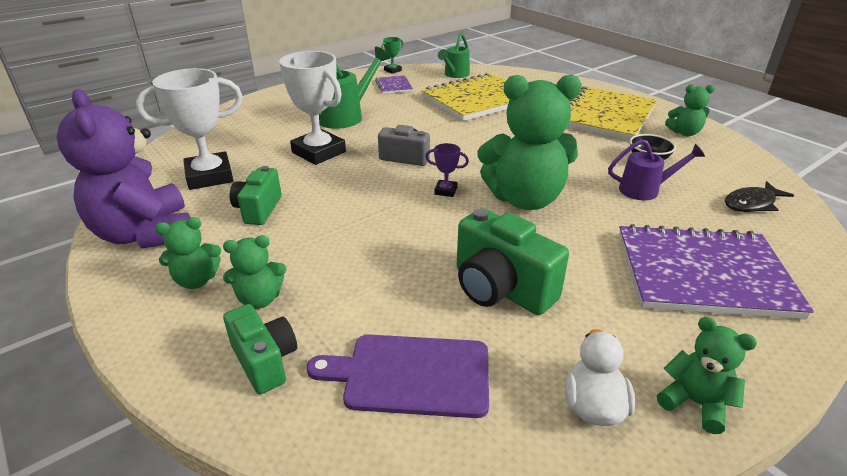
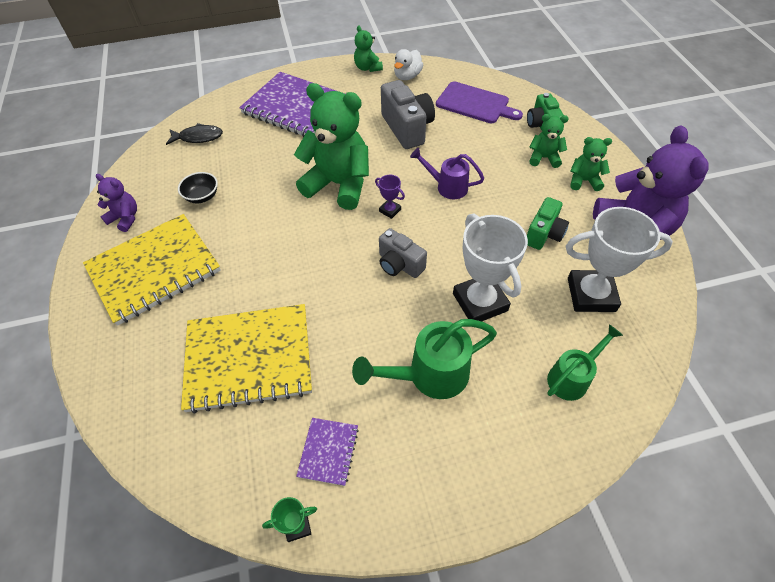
camera: 155 degrees left, 20 degrees up
(455, 75) = (215, 460): green watering can -> green watering can (572, 377)
(501, 289) = (407, 128): green camera -> grey camera
(645, 190) = (248, 167): purple watering can -> purple watering can (447, 187)
(684, 133) = (125, 218): green teddy bear -> purple teddy bear

